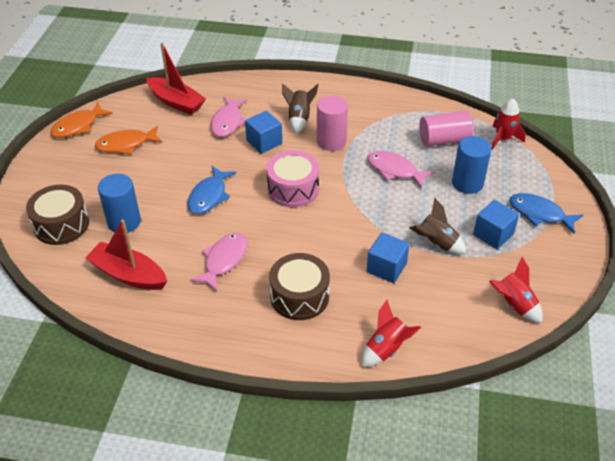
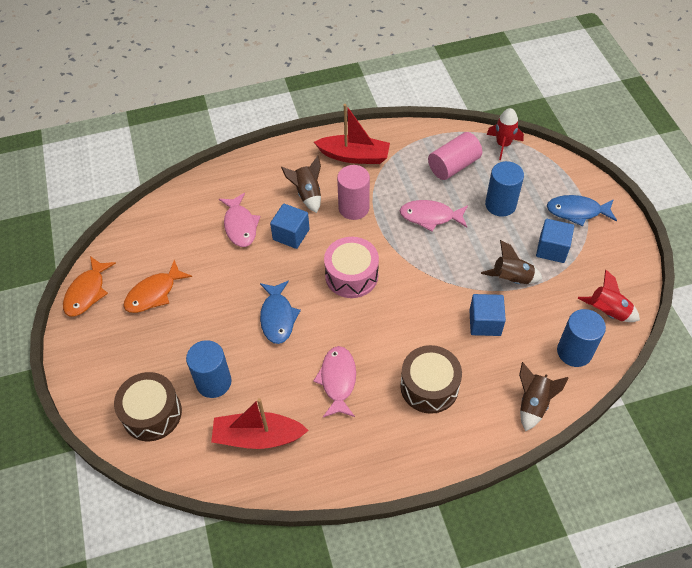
camera: 25 degrees left, 10 degrees up
(176, 102) = (172, 223): red boat -> red boat (354, 156)
(386, 349) = (533, 403): red rocket -> brown rocket
(457, 324) = (574, 352): none -> blue cylinder

